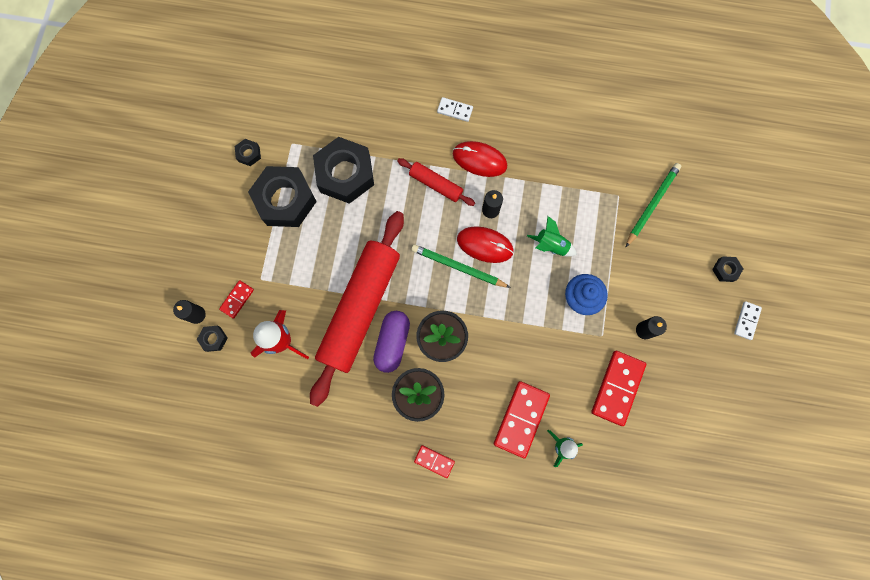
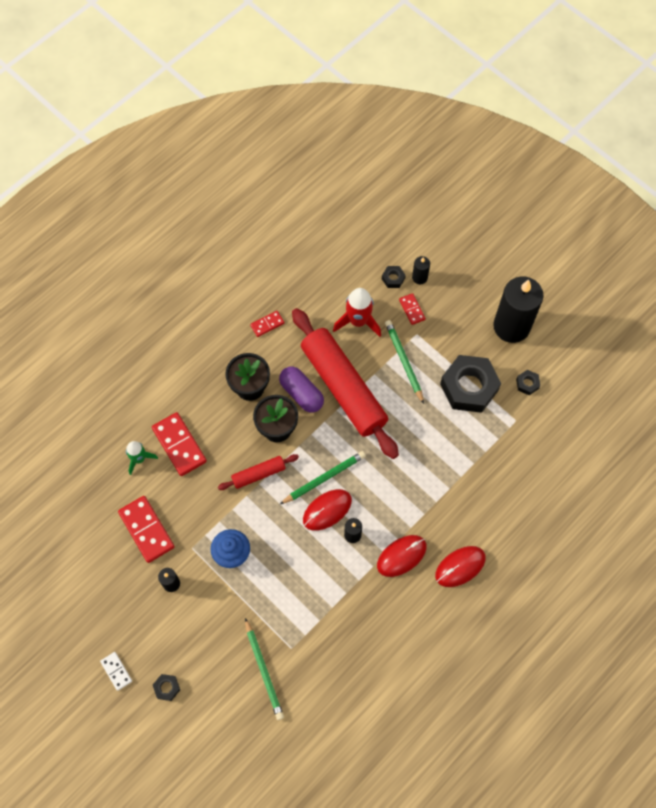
camera: 125 degrees right, 10 degrees down
(197, 200) = (511, 326): none -> black candle
(297, 272) = (404, 361): none -> green pencil
(345, 174) = (461, 444): black nut -> none
(434, 461) = (197, 368): red domino -> red domino (267, 324)
(436, 184) = (404, 507): red rolling pin -> red rolling pin (258, 474)
(455, 110) = (460, 567): white domino -> red mouse
(551, 245) = (290, 561): green rocket -> none

